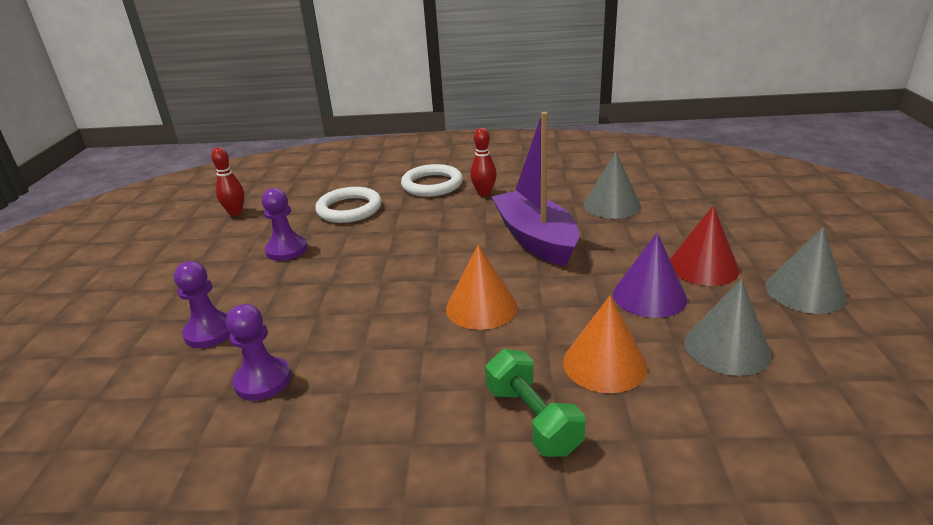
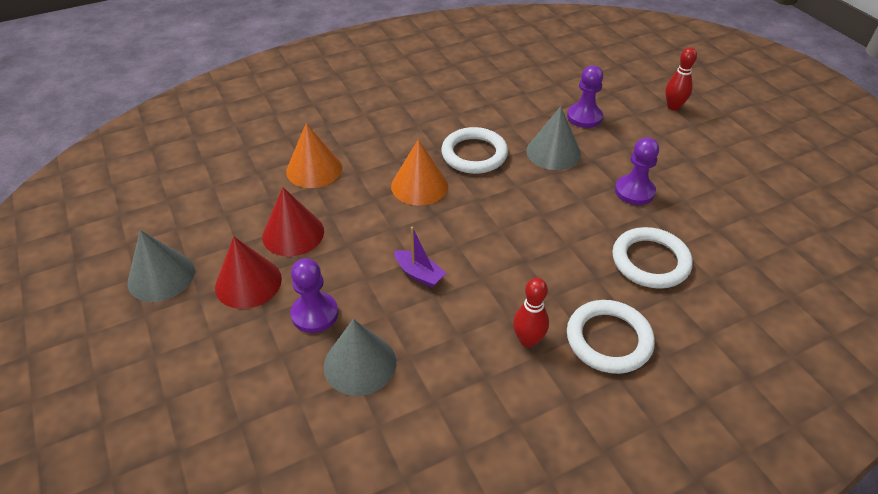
camera: 150 degrees right, 15 degrees up
(235, 212) = (757, 220): red bowling pin -> red bowling pin (673, 106)
(263, 380) = (511, 104): purple pawn -> purple pawn (315, 314)
(388, 324) = (474, 154): none -> white ring
(533, 419) = (344, 128): green dumbbell -> none
(535, 239) = (419, 274): purple boat -> purple boat, size x0.43
(649, 296) = (293, 233): purple cone -> red cone
(727, 348) = (233, 203): grey cone -> grey cone (553, 152)

